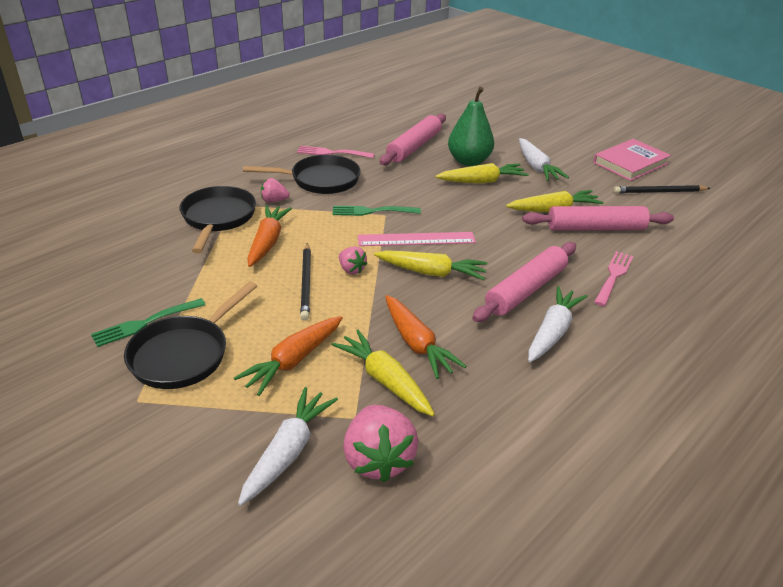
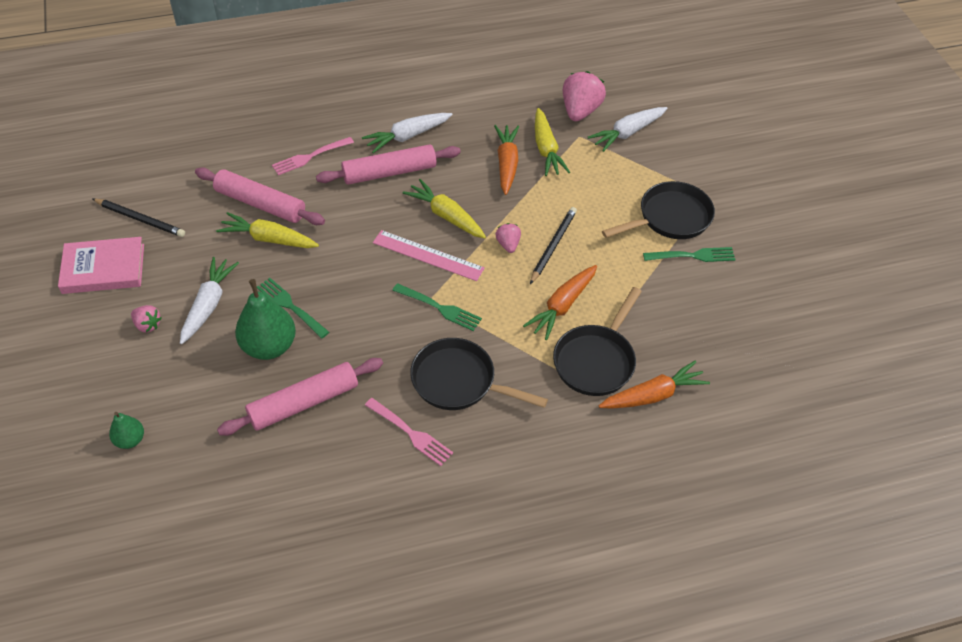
camera: 150 degrees left, 15 degrees up
(274, 201) = (527, 366): pink strawberry -> pink strawberry (148, 325)
(293, 361) = (597, 184): orange carrot -> orange carrot (653, 395)
(482, 181) = (291, 307): yellow carrot -> green fork
(490, 114) = (130, 440): none -> green pear

